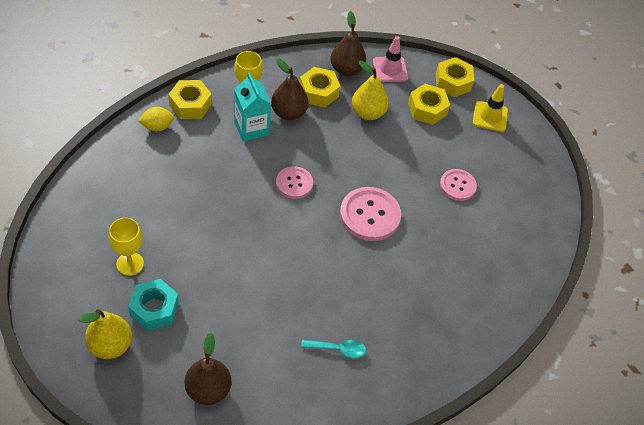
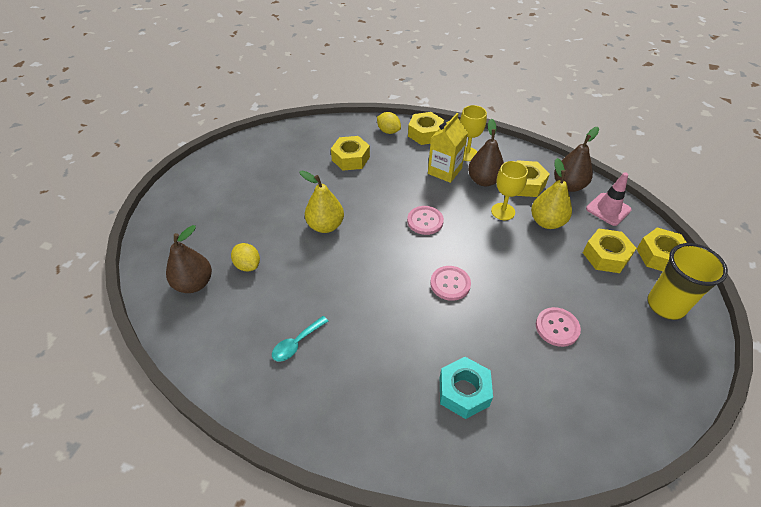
camera: 60 degrees right, 5 degrees down
(110, 345) = (193, 213): yellow pear -> yellow pear (325, 226)
(130, 264) = (266, 183): yellow goblet -> yellow goblet (503, 211)
(154, 309) = (240, 215): turquoise nut -> turquoise nut (463, 391)
(164, 179) = (350, 158): none -> yellow nut
(224, 337) = (248, 265): none -> yellow lemon
(251, 128) = (444, 171): turquoise carton -> yellow carton
(338, 349) = (296, 343): turquoise spoon -> turquoise spoon turned 75 degrees clockwise
(370, 215) = (450, 284): pink button -> pink button, size x0.62
(490, 116) = (665, 305): yellow traffic cone -> yellow cup

